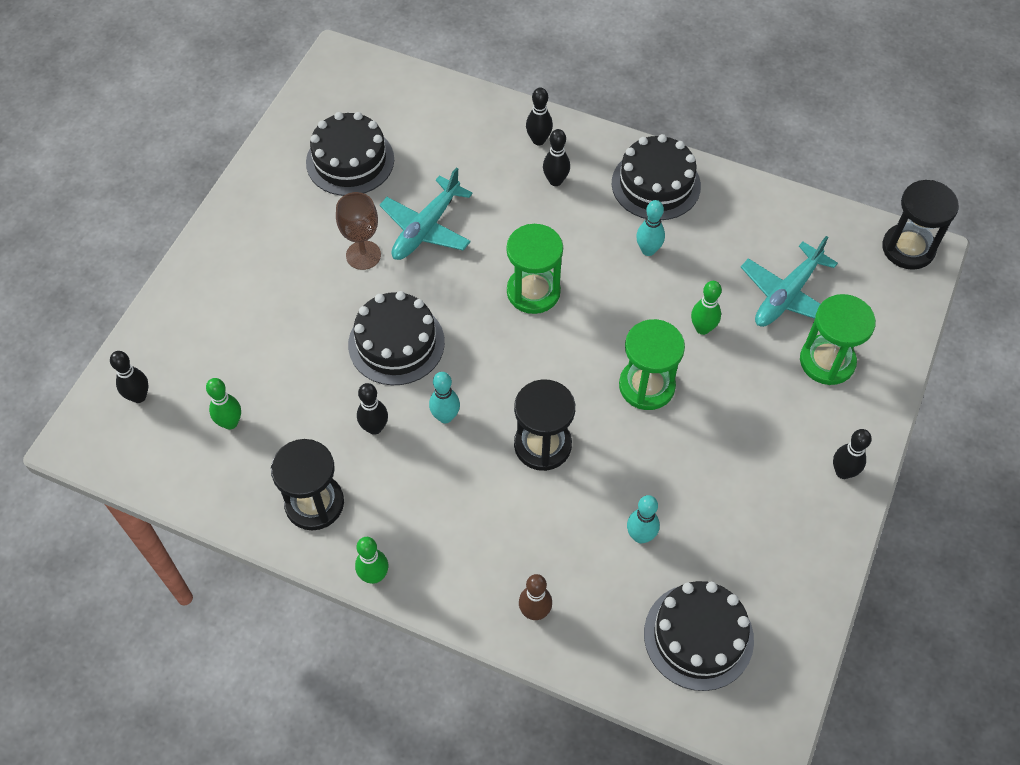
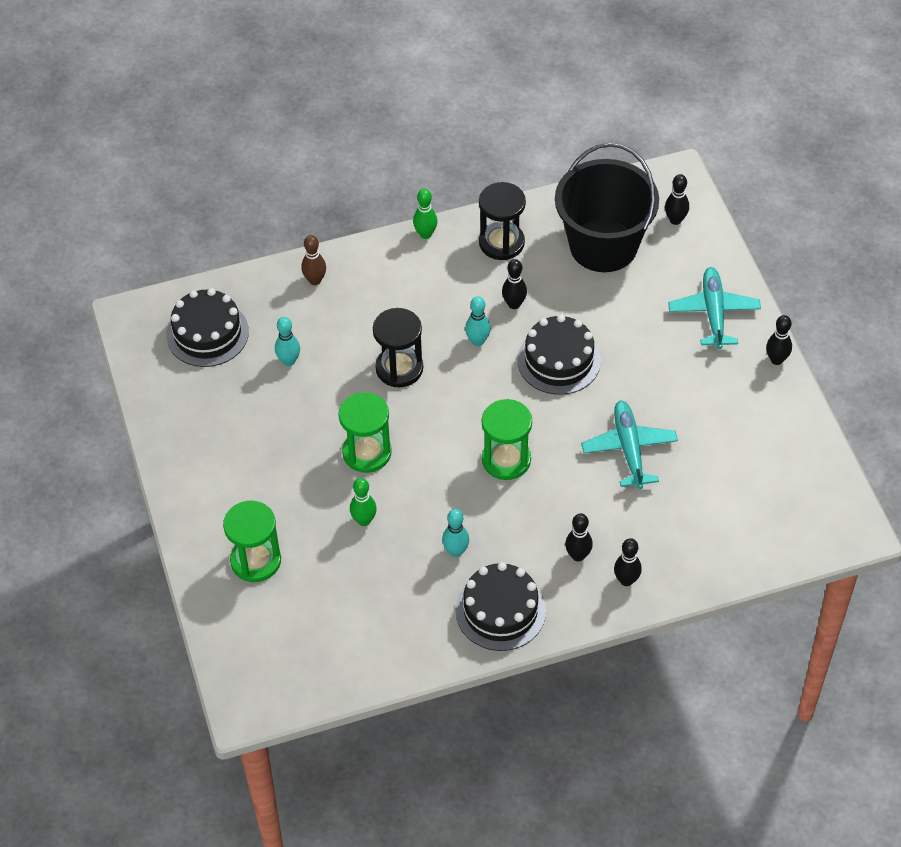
camera: 140 degrees right, 5 degrees down
(230, 423) = (603, 245): green bowling pin -> black bucket
(350, 161) = (742, 457): black cake -> none
(363, 255) = (648, 399): brown goblet -> none
(787, 295) = (324, 591): turquoise plane -> turquoise plane (713, 313)
(843, 472) = (188, 490): black bowling pin -> black bowling pin (776, 360)
(908, 248) = (260, 702): black hourglass -> none

